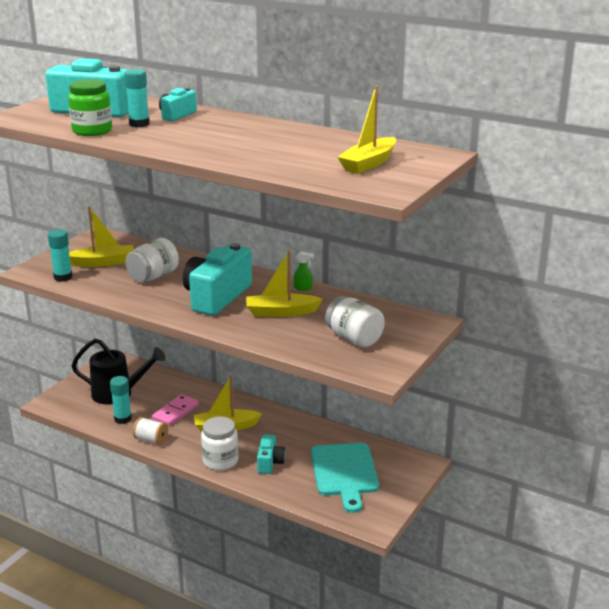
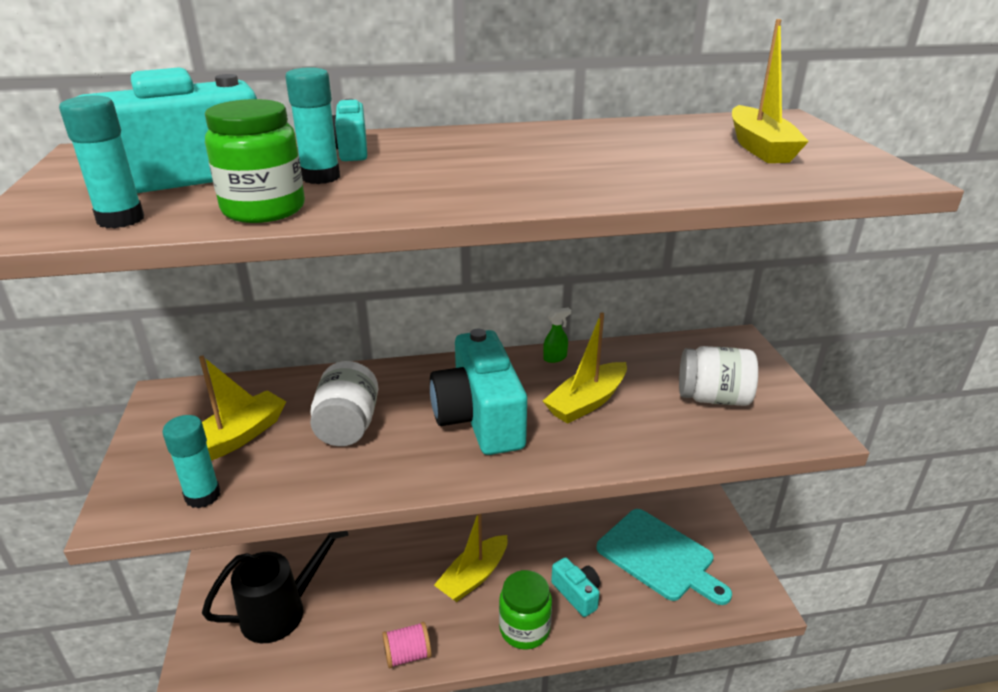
camera: 40 degrees left, 5 degrees up
(123, 419) = (333, 647): turquoise glue stick -> turquoise glue stick (121, 219)
(151, 440) = (407, 655): white spool -> pink spool
(175, 412) = (391, 593): pink domino -> none
(220, 461) = (524, 629): white jar -> green jar

